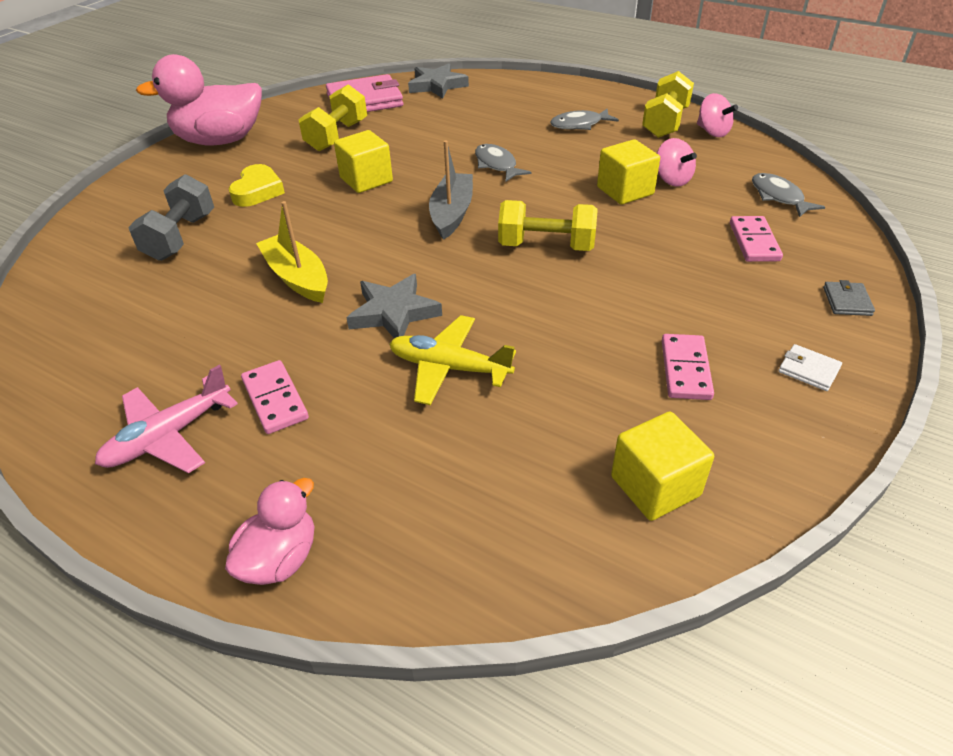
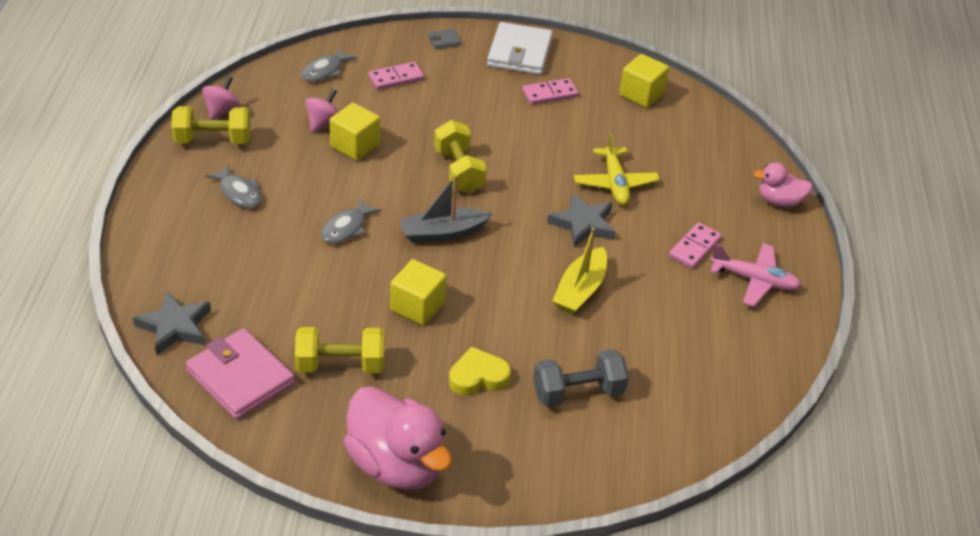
camera: 120 degrees left, 0 degrees up
(808, 370) = (519, 53): white wallet -> white wallet, size x2.28

